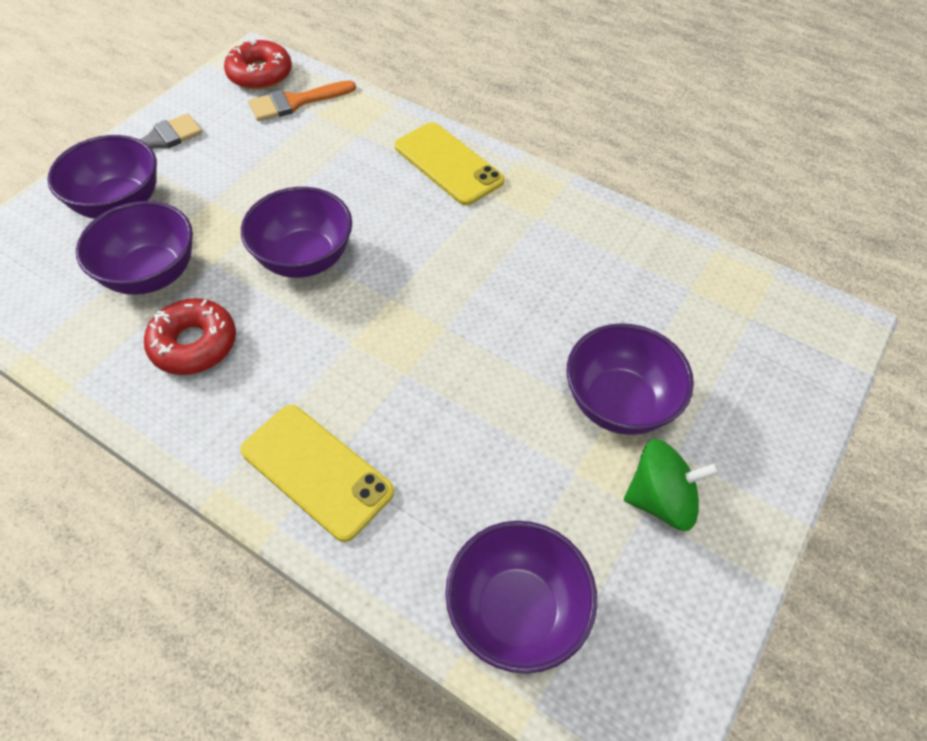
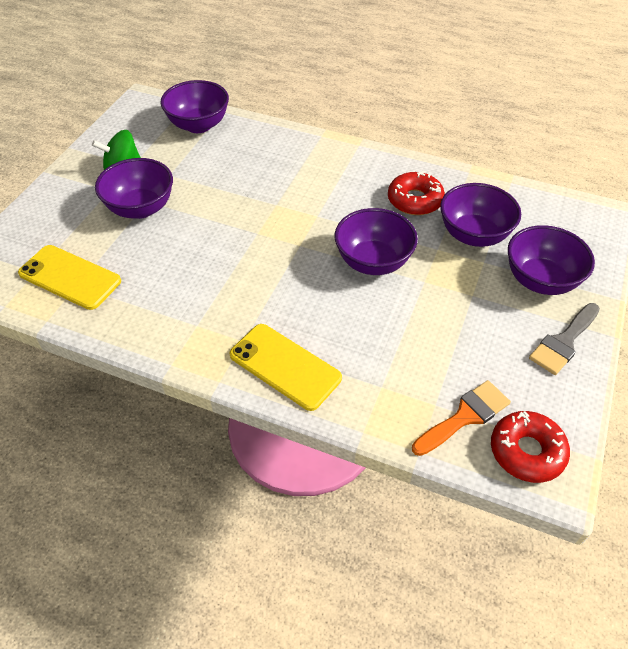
camera: 170 degrees right, 5 degrees down
(316, 471) = (311, 156): yellow phone -> yellow phone (70, 277)

